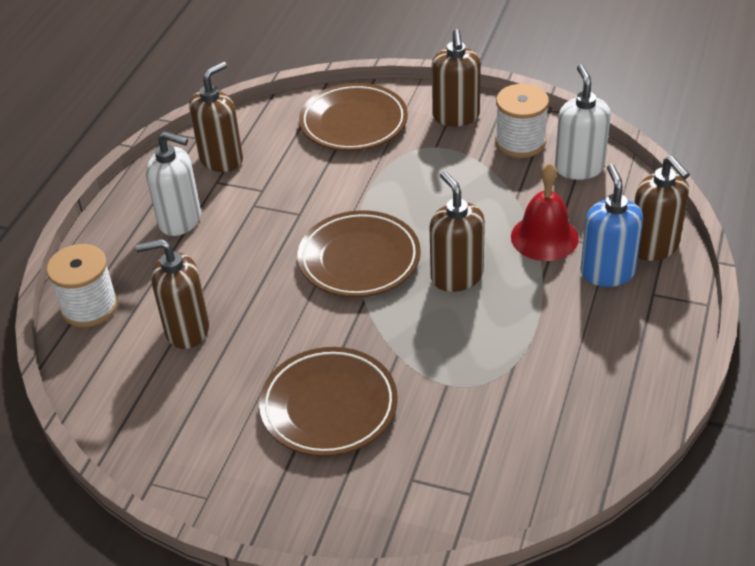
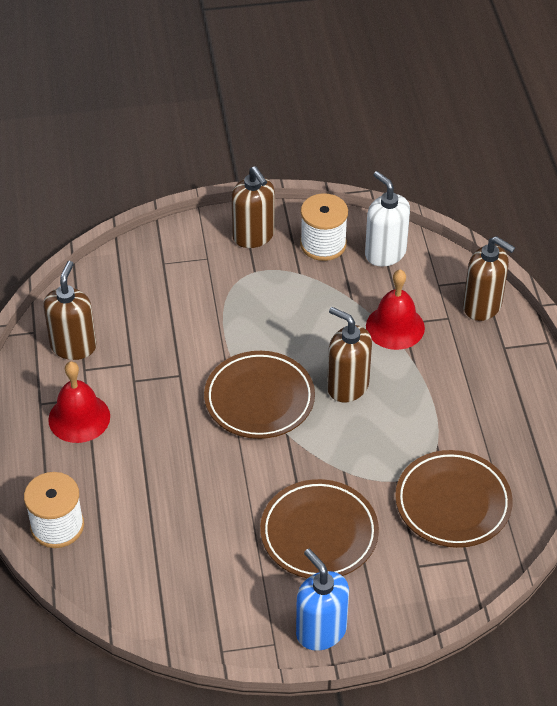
camera: 30 degrees left, 5 degrees up
(180, 220) = (79, 418): white soap dispenser -> red bell
(187, 330) = (158, 514): brown soap dispenser -> none
(353, 123) = (168, 271): brown plate -> brown plate (453, 503)
(607, 272) = (460, 341): blue soap dispenser -> blue soap dispenser (321, 631)

